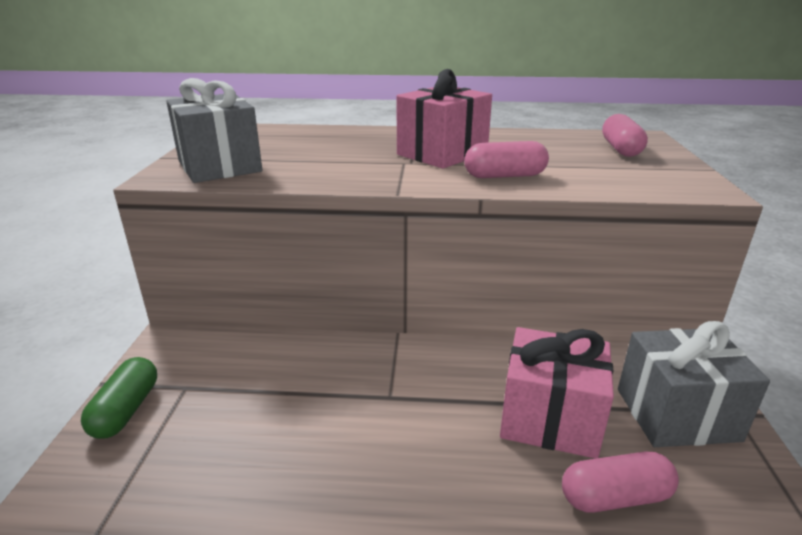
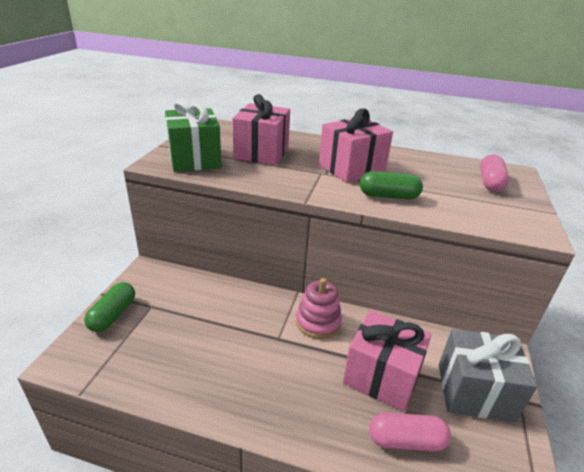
camera: 10 degrees right, 5 degrees up
(220, 166) = (194, 159): grey gift -> green gift
(313, 150) = (261, 153): none -> pink gift
(438, 366) = (318, 322): none -> pink stacking toy
(504, 176) = (388, 196): pink capsule -> green capsule

